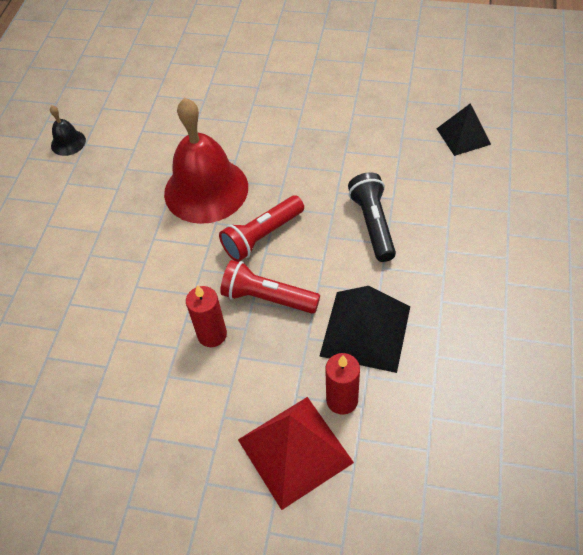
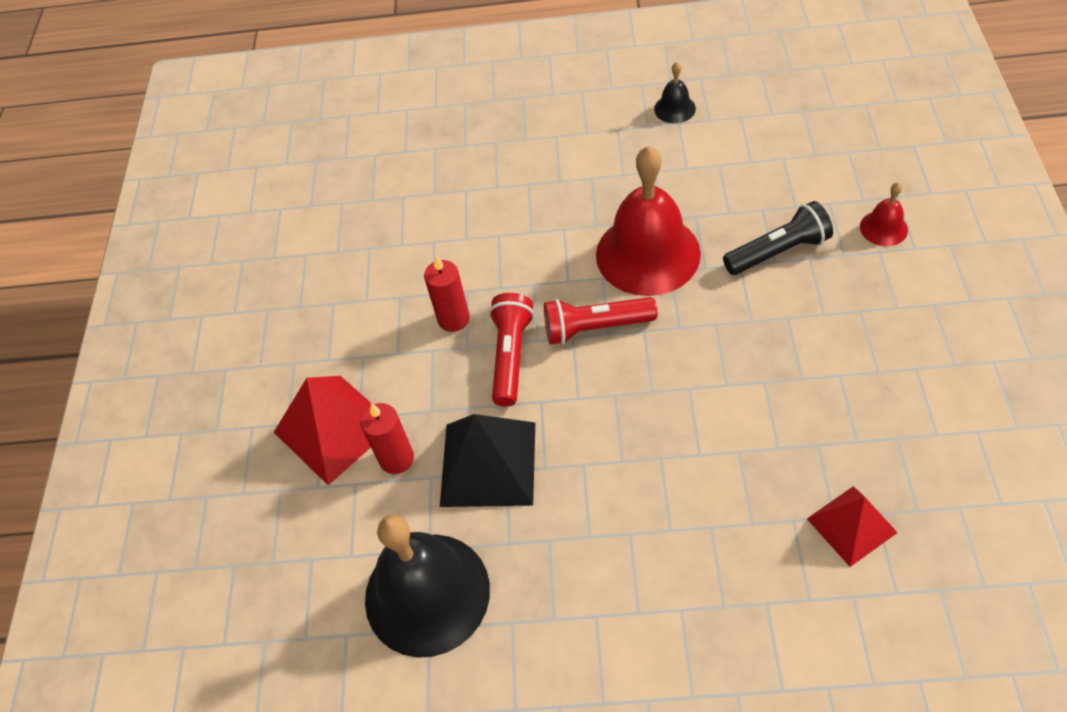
camera: 80 degrees right, 0 degrees up
(245, 63) = (883, 228): none -> red bell
(262, 236) = (595, 328): red flashlight -> red flashlight turned 45 degrees counterclockwise
(373, 224) = (648, 439): black flashlight -> black flashlight (778, 251)
(463, 136) = (851, 525): black pyramid -> red pyramid
(473, 393) = (427, 593): none -> black bell

